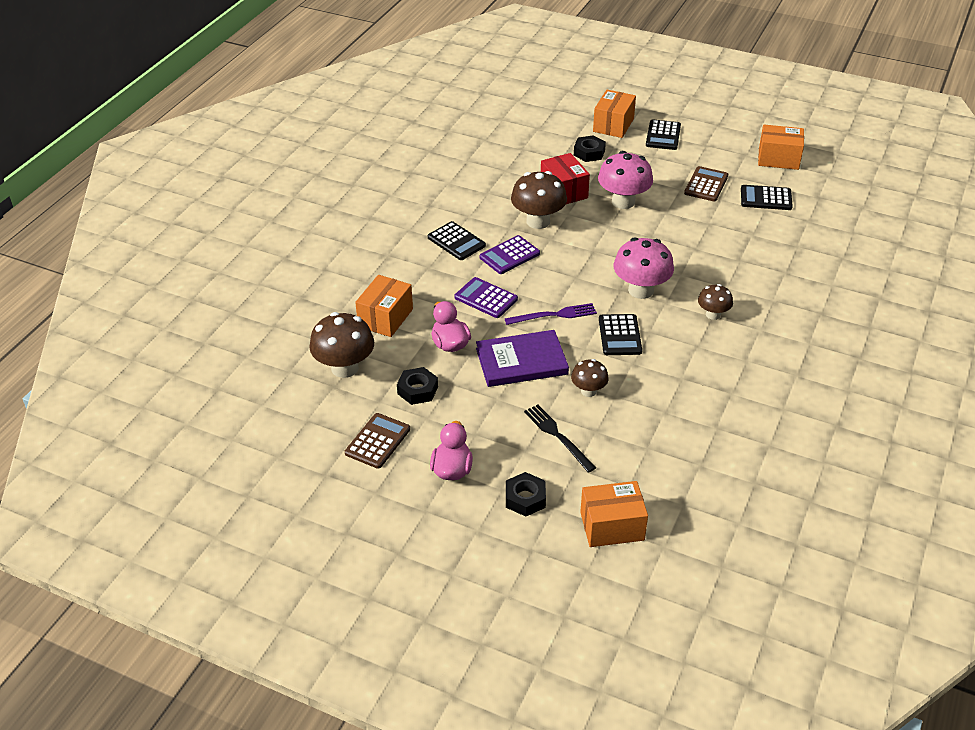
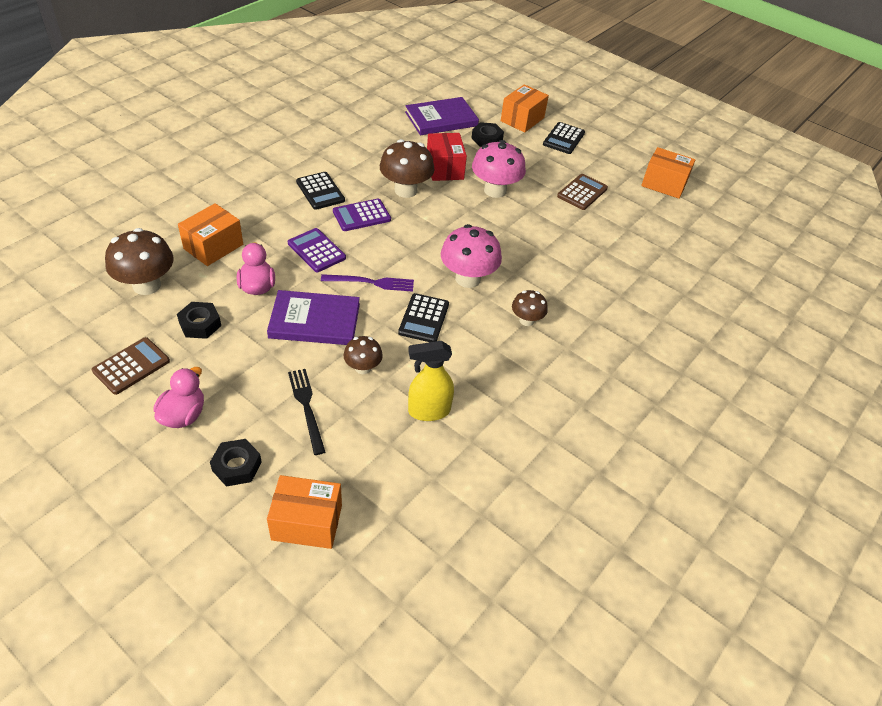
camera: 10 degrees right, 5 degrees up
(534, 143) = (441, 119): none -> purple book
(666, 412) = (428, 411): none -> yellow spray bottle
(766, 198) = (634, 218): black calculator -> none

